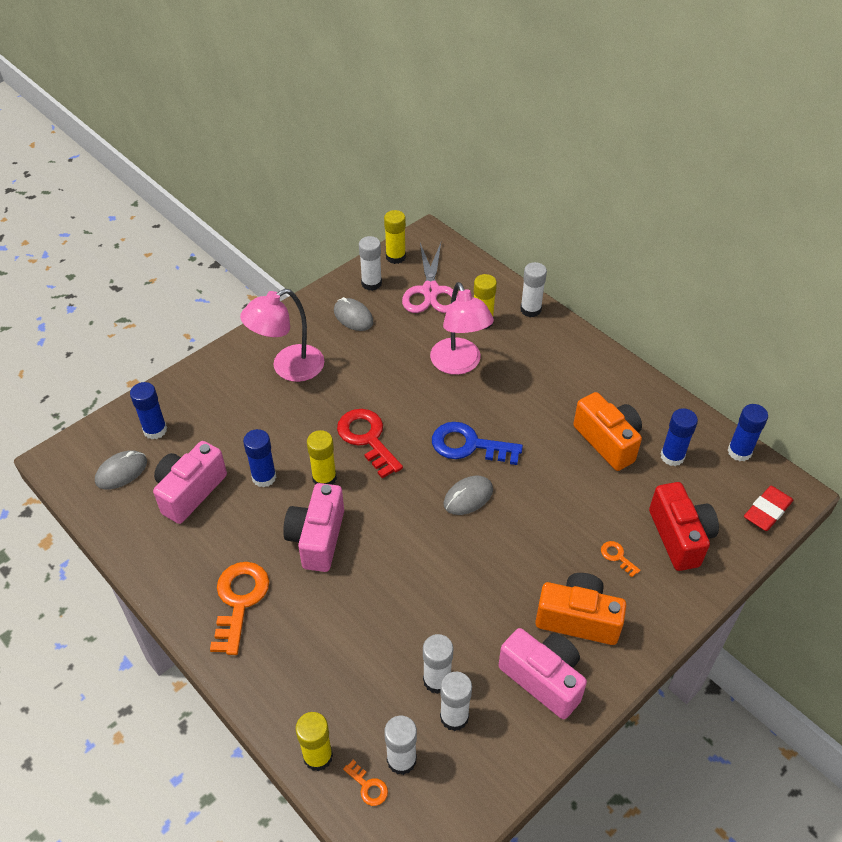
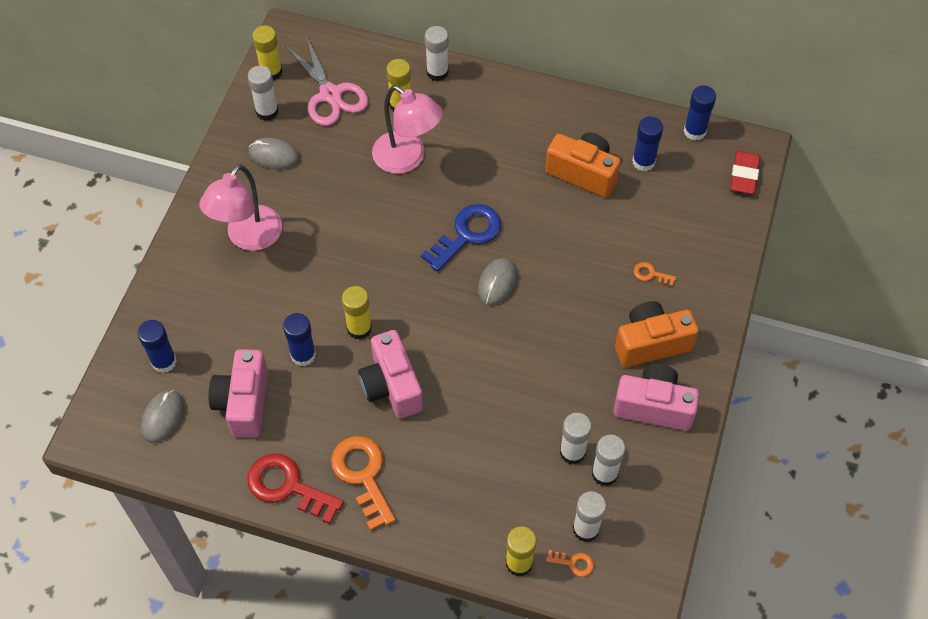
camera: 30 degrees left, 10 degrees up
(367, 438) = (372, 272): red key -> red key (287, 486)
(469, 445) = (467, 234): blue key -> blue key turned 150 degrees clockwise
(680, 537) = (689, 232): red camera -> none

